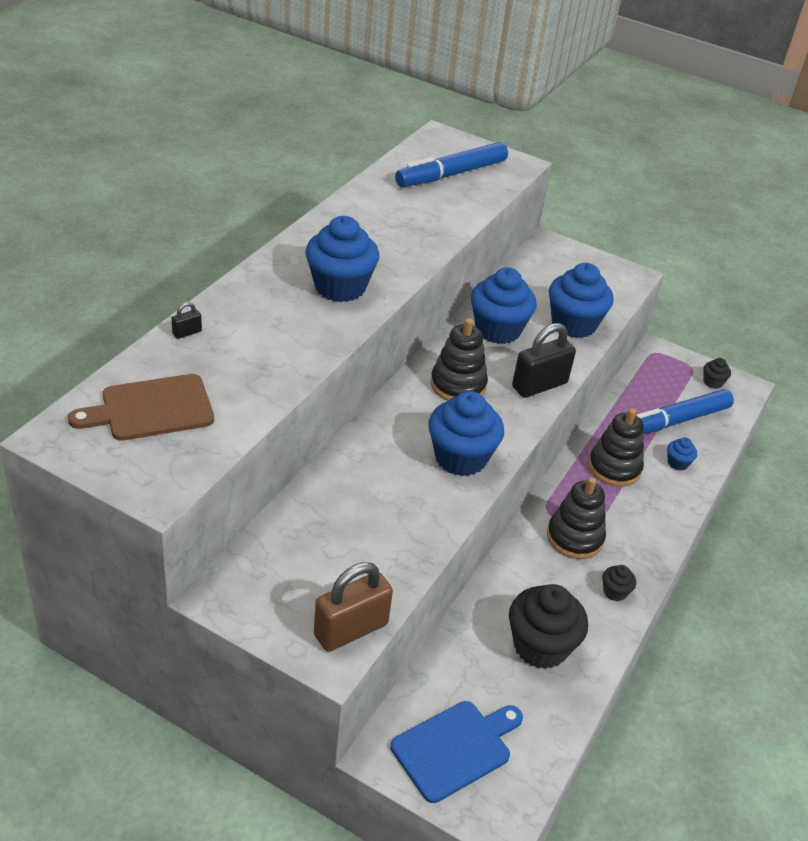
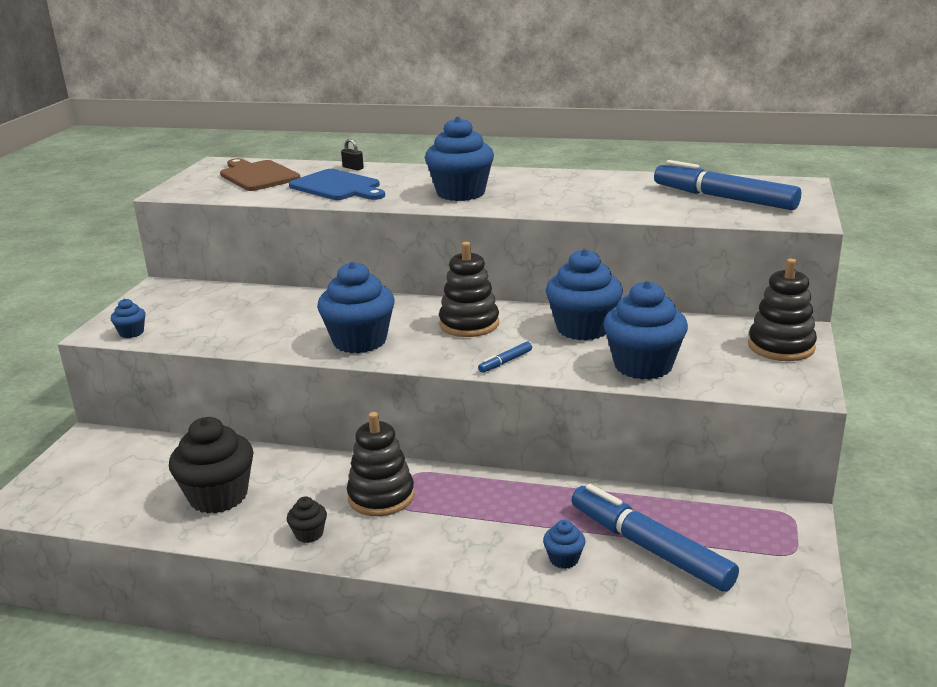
camera: 80 degrees right, 15 degrees down
(351, 629) = (131, 333): brown padlock -> blue cupcake
(455, 748) = (93, 469): blue cutting board -> blue cutting board (338, 187)
(539, 385) = (506, 362): black padlock -> blue marker
(614, 468) = (517, 509): black stacking toy -> black stacking toy (781, 346)
(712, 382) = (777, 576): black cupcake -> none

